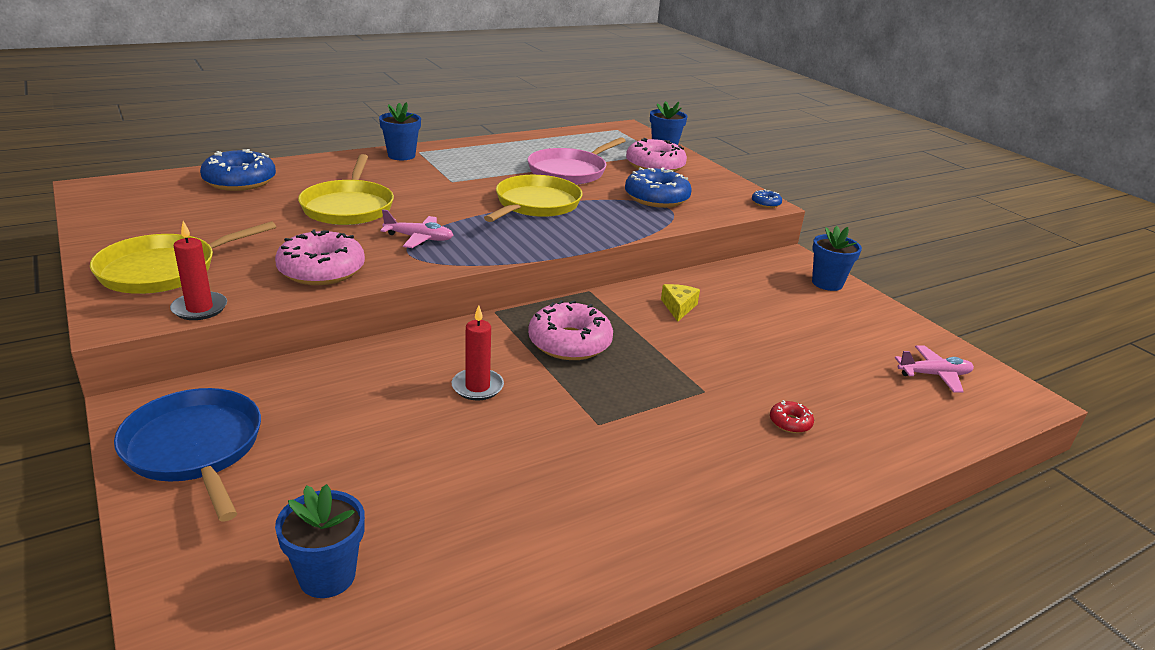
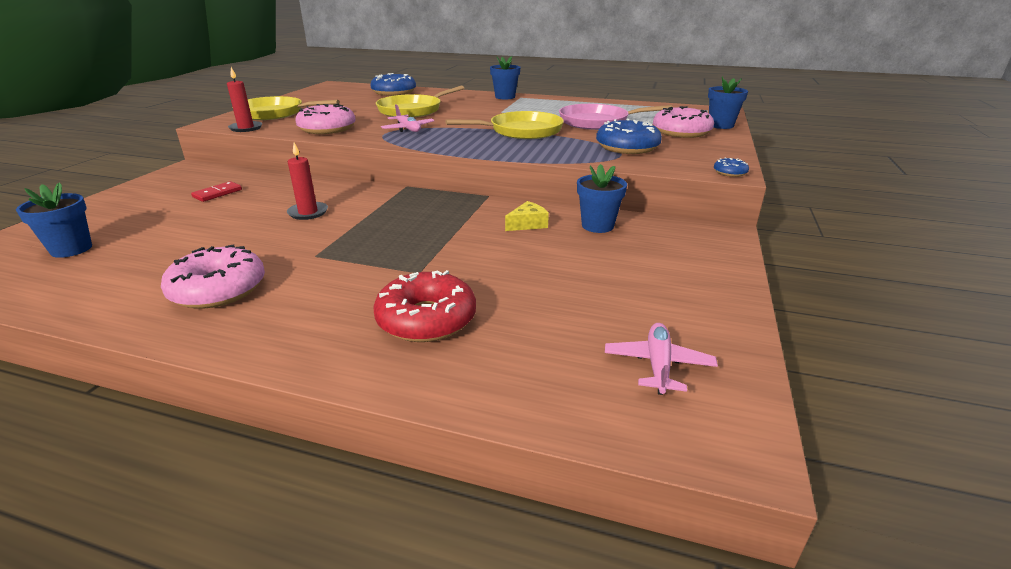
camera: 50 degrees right, 0 degrees up
(194, 448) = (163, 187): blue pan -> none
(304, 418) = (217, 193): none -> red domino
(569, 343) = (406, 214): pink donut -> pink donut (218, 289)
(790, 423) = (426, 319): red donut -> red donut, size x2.18
(827, 283) = (713, 258): blue flower pot -> blue flower pot (597, 226)
(934, 375) = (658, 365): pink plane -> pink plane turned 120 degrees counterclockwise

